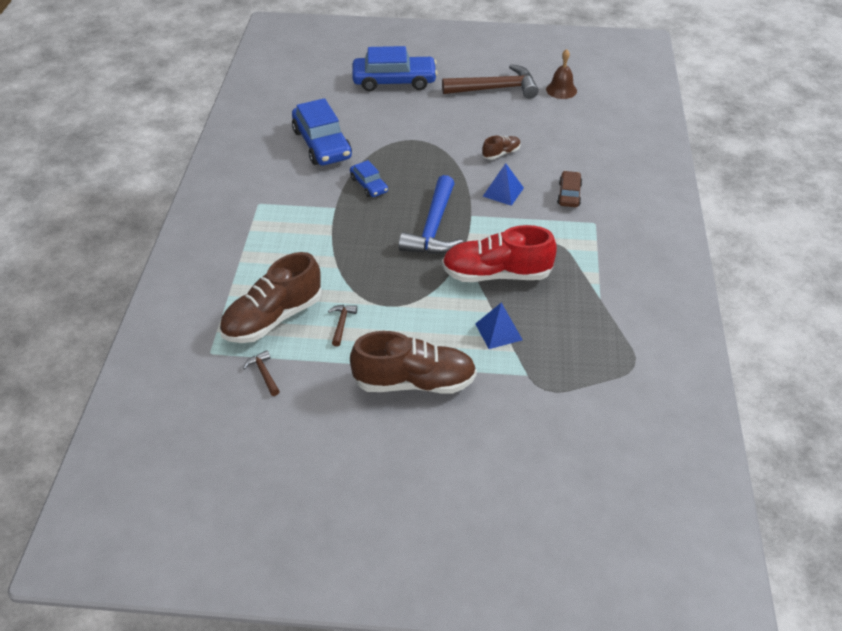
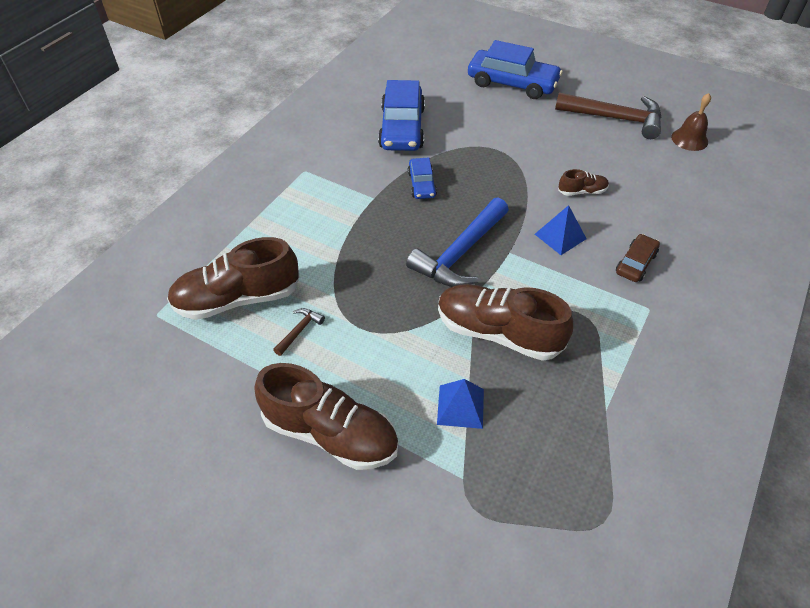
camera: 25 degrees right, 5 degrees up
(263, 373) = (188, 358): brown hammer -> none
(496, 274) = (498, 333): red shoe -> brown shoe

